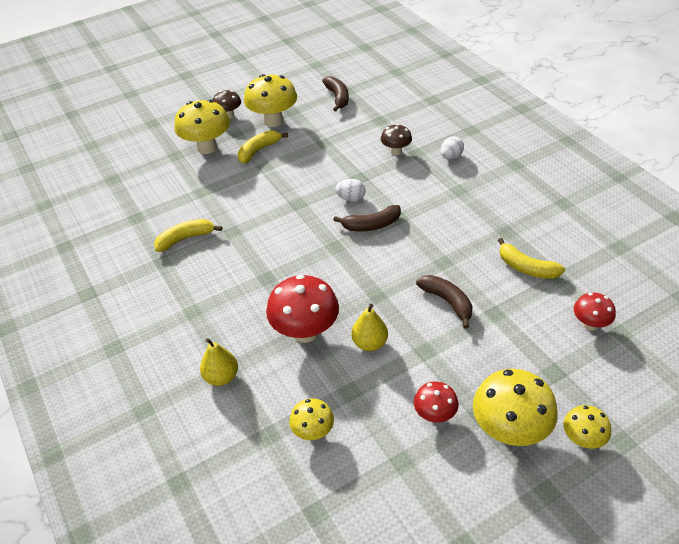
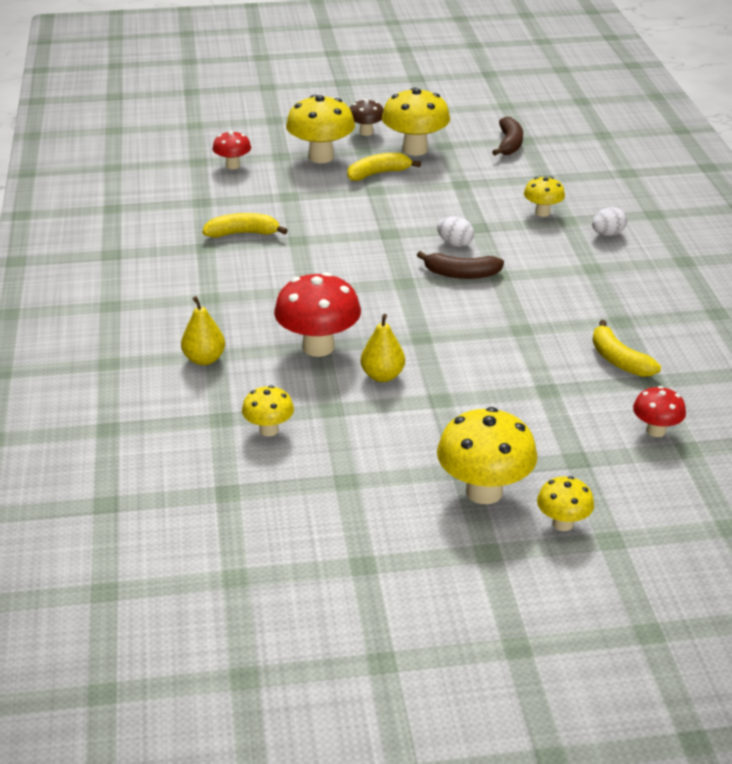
camera: 20 degrees right, 10 degrees down
(396, 151) = (542, 212): brown mushroom -> yellow mushroom
(434, 415) = (410, 455): red mushroom -> red mushroom (233, 165)
(447, 302) = (499, 365): brown banana -> none

